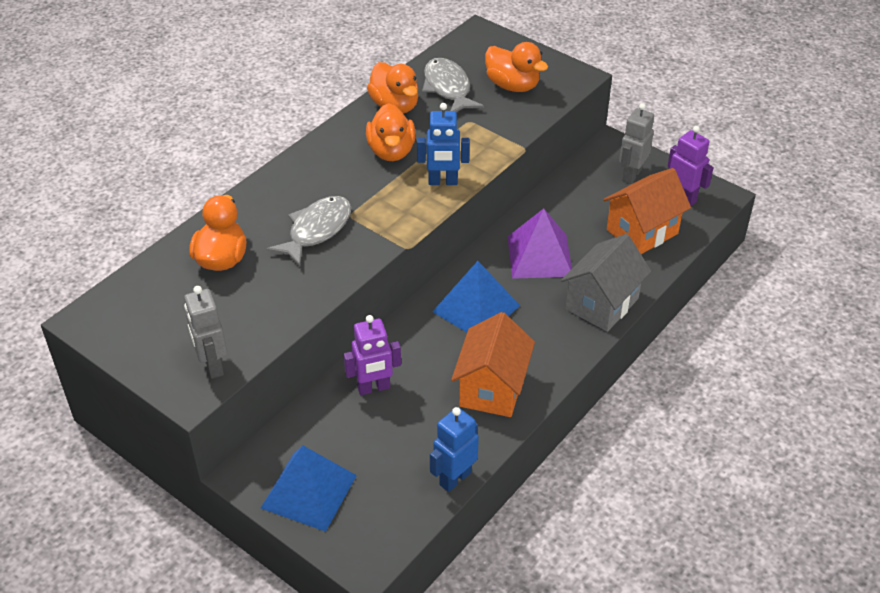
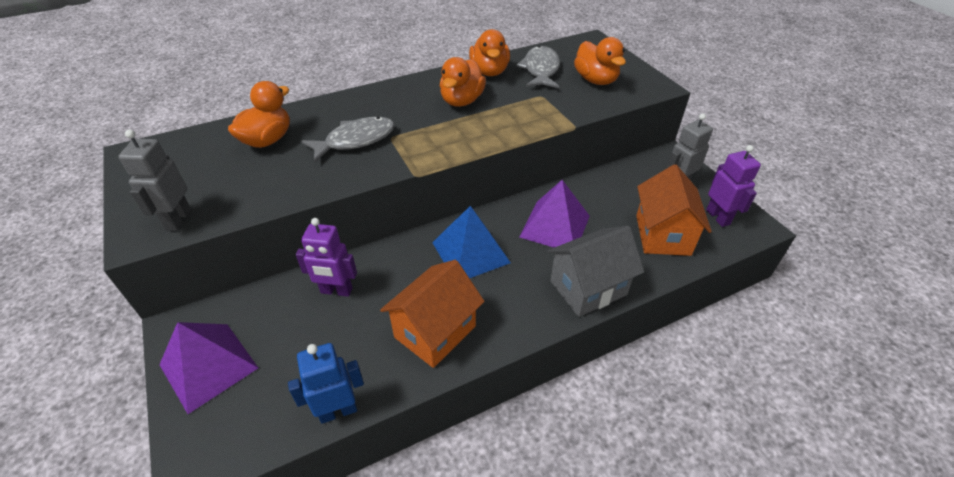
camera: 25 degrees right, 0 degrees up
(308, 491) = (208, 366): blue pyramid -> purple pyramid
(443, 182) = (486, 133): blue robot -> none
(642, 232) = (663, 235): orange house -> orange house turned 75 degrees counterclockwise

